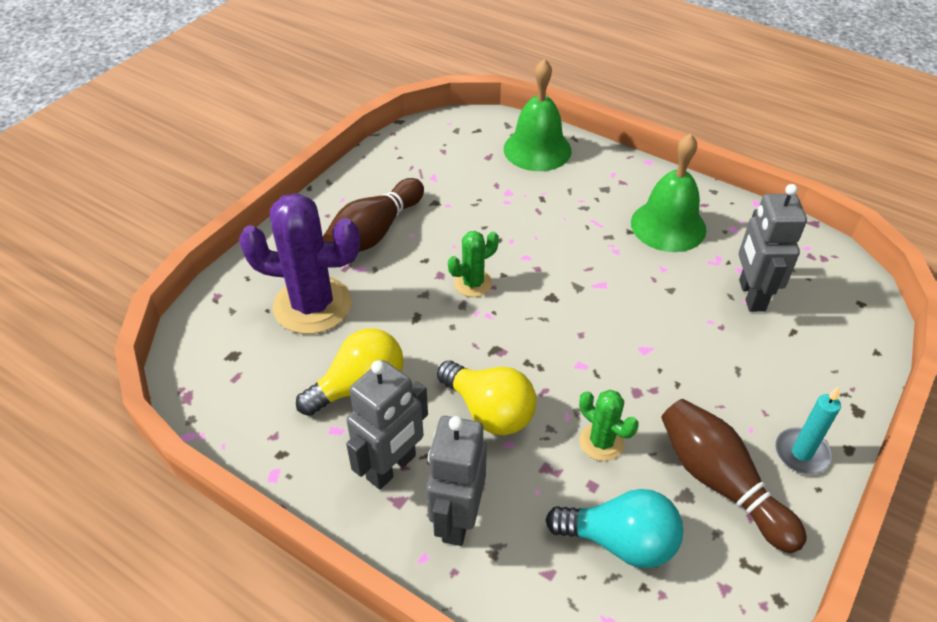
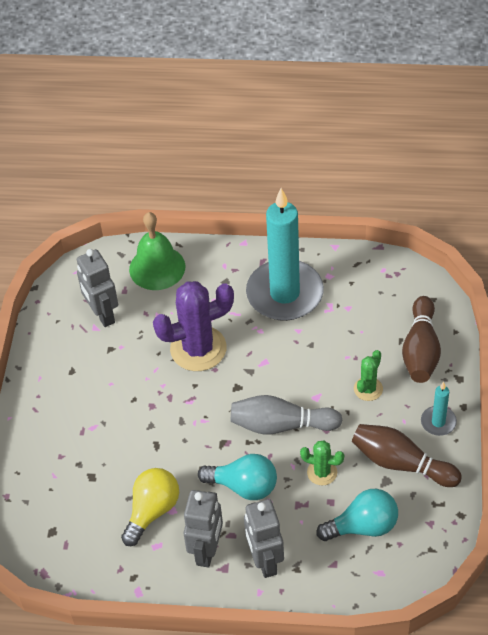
camera: 25 degrees left, 5 degrees up
(312, 305) = (79, 470): purple cactus -> purple cactus (198, 348)
(374, 232) = (83, 394): brown bowling pin -> brown bowling pin (421, 350)
(473, 283) = (178, 402): green cactus -> green cactus (368, 389)
(489, 411) = (244, 486): yellow light bulb -> turquoise light bulb
(581, 362) = (281, 425): none -> grey bowling pin
(668, 226) = (285, 294): green bell -> turquoise candle
(751, 295) = (363, 325): grey robot -> grey robot (102, 314)

